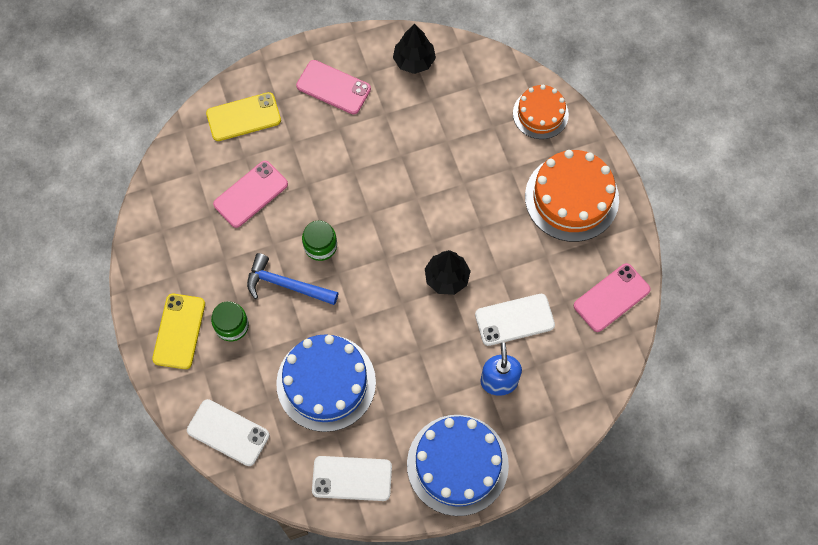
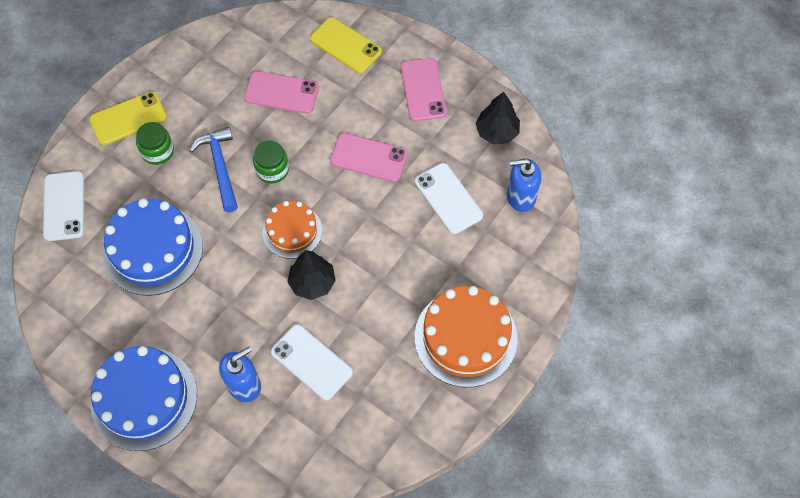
camera: 55 degrees right, 5 degrees down
(352, 478) = (80, 322): white phone -> white phone (448, 198)
(483, 82) = (520, 197): none -> blue soap dispenser
(540, 114) = (528, 261): orange cake -> orange cake (292, 231)
(611, 297) = (392, 432): pink phone -> pink phone (368, 158)

